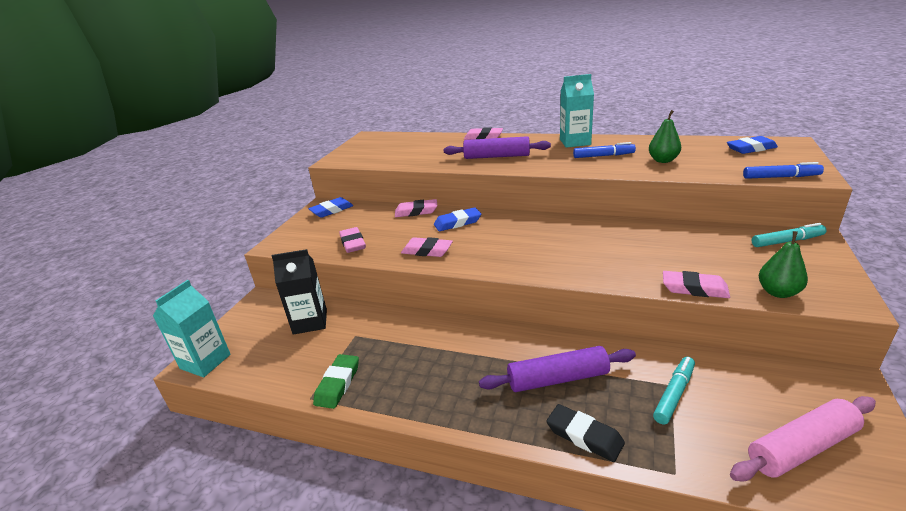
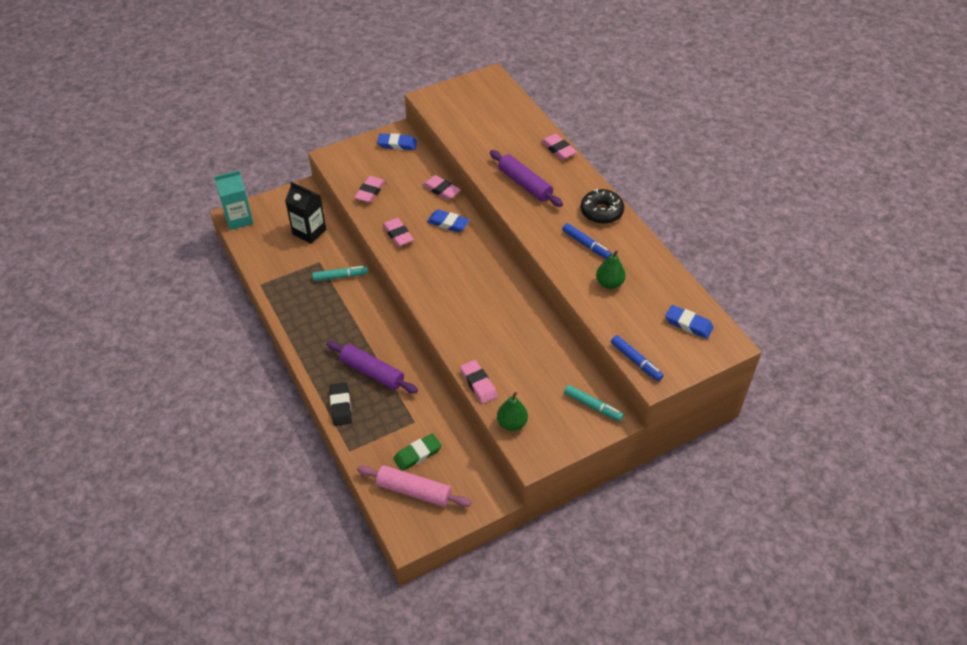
camera: 40 degrees right, 20 degrees up
(338, 384) = (279, 287): green eraser -> green eraser (417, 454)
(575, 142) = (601, 212): turquoise carton -> black donut
(674, 394) = (407, 426): turquoise marker -> turquoise marker (340, 276)

